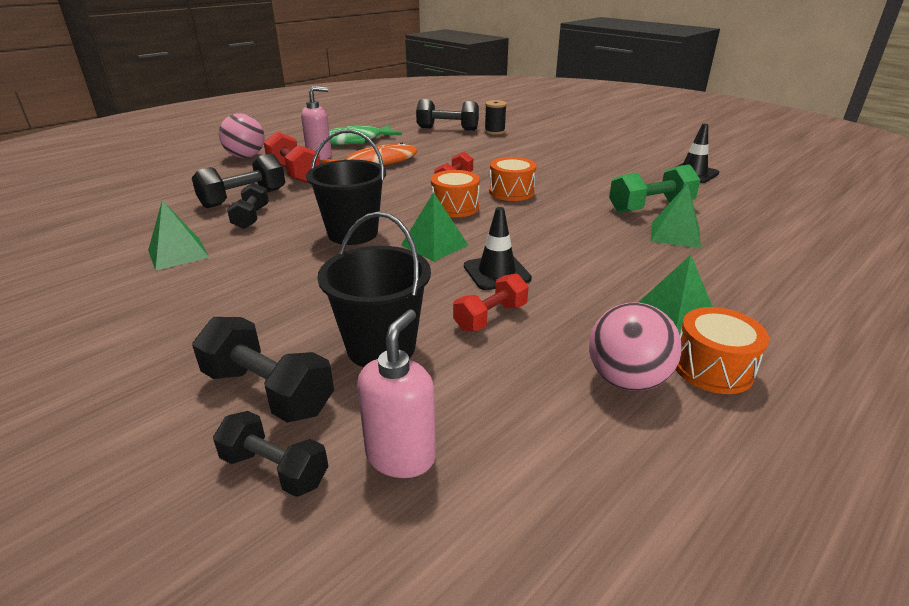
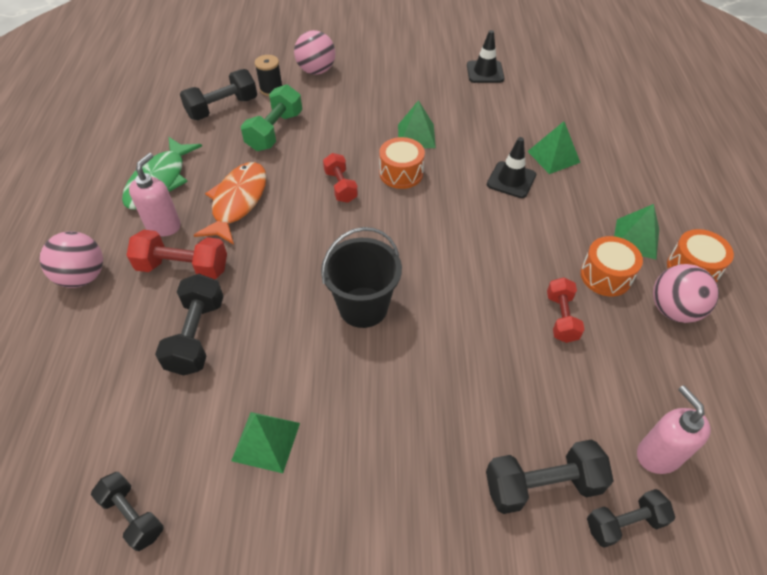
camera: 45 degrees left, 20 degrees up
(251, 217) = (250, 353): black dumbbell -> black dumbbell (133, 515)
(381, 347) = (544, 395): black bucket -> none
(434, 245) = (437, 275): green pyramid -> green pyramid (416, 136)
(455, 207) = (389, 221): orange drum -> orange drum (605, 276)
(496, 272) = (511, 273): black traffic cone -> black traffic cone (511, 180)
(543, 133) = (316, 71): none -> pink ball
(650, 207) = (507, 133): green dumbbell -> green dumbbell (275, 131)

